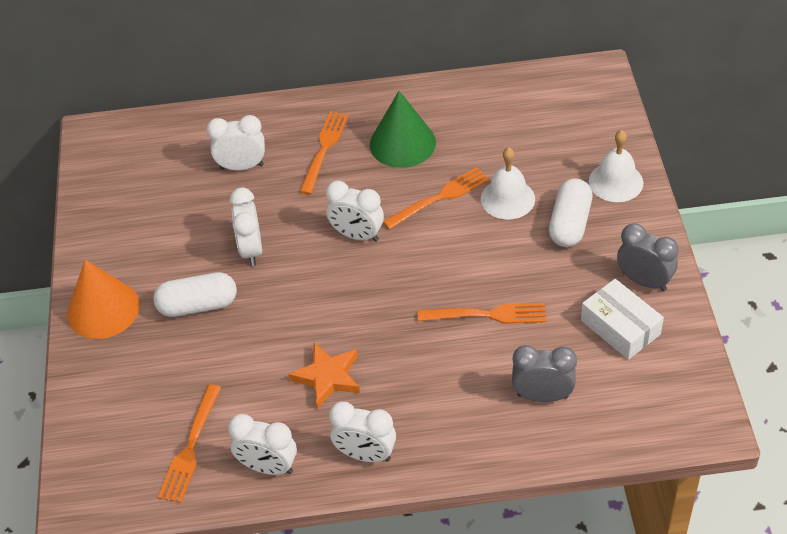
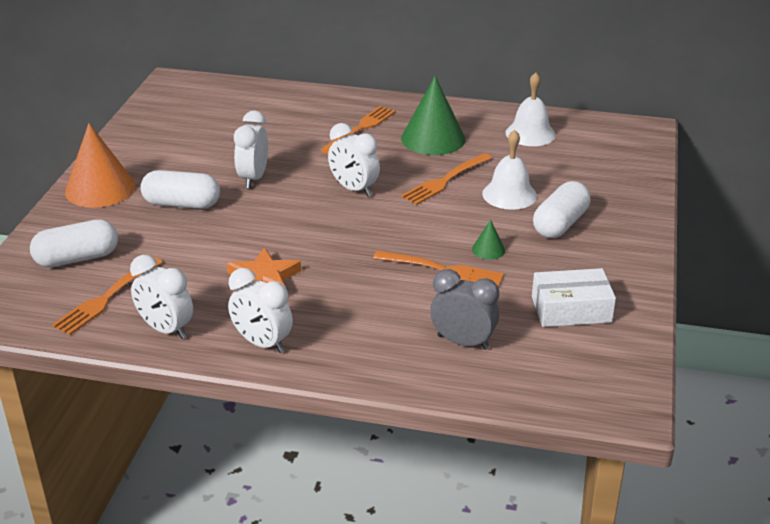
camera: 15 degrees right, 15 degrees down
(133, 407) = (77, 258): none -> white capsule
(242, 166) = (281, 125): white clock -> none
(439, 198) = (445, 180): orange fork -> orange fork turned 150 degrees clockwise
(518, 276) = (488, 249): none -> green cone
(616, 182) = (622, 205): white bell -> white bell (530, 133)
(620, 327) = (571, 309): white box -> white box turned 75 degrees counterclockwise
(644, 281) = (614, 281): grey clock -> none

